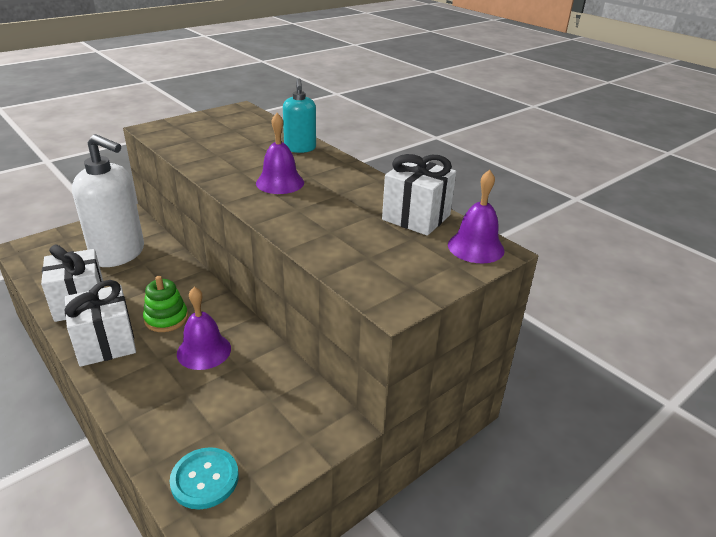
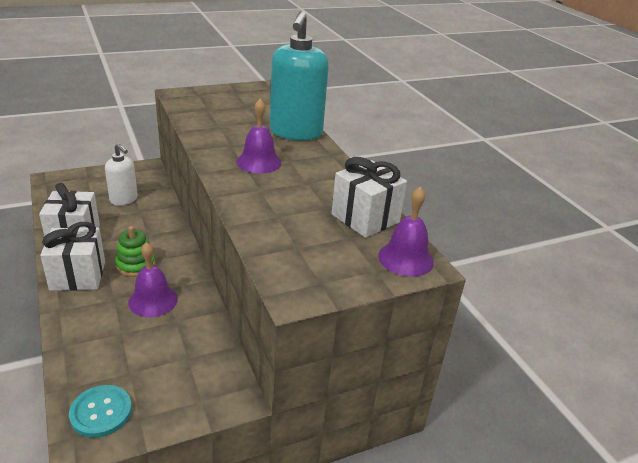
camera: 15 degrees right, 0 degrees up
(119, 254) = (124, 199): white soap dispenser -> white soap dispenser, size x0.56
(300, 148) = (296, 133): turquoise soap dispenser -> turquoise soap dispenser, size x1.78

